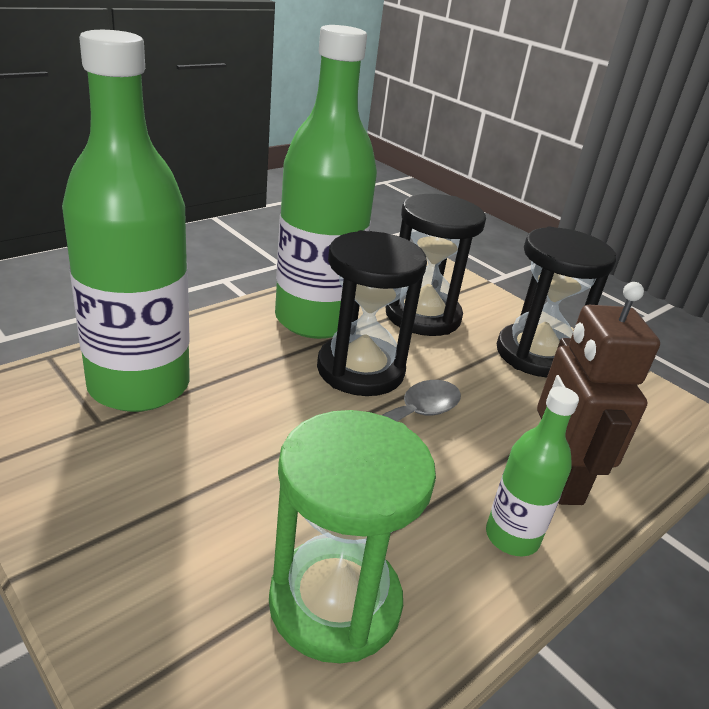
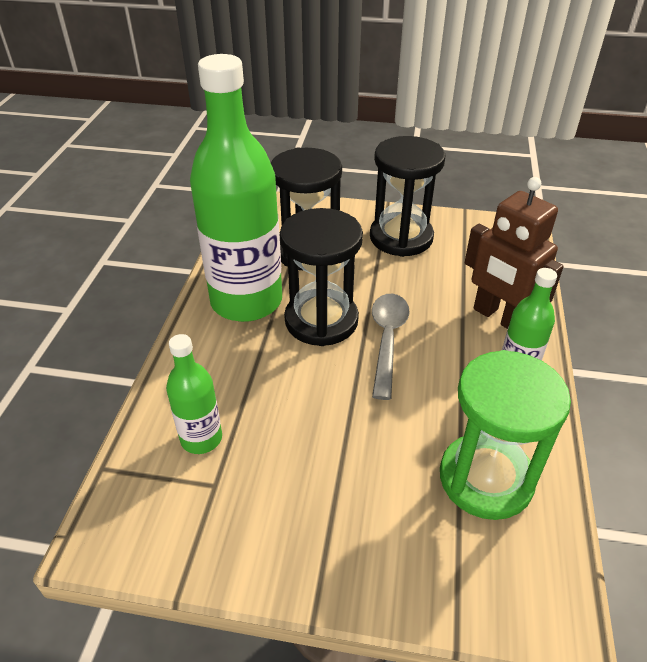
camera: 35 degrees left, 10 degrees up
(139, 385) = (201, 438): green bottle -> green bottle, size x0.47

